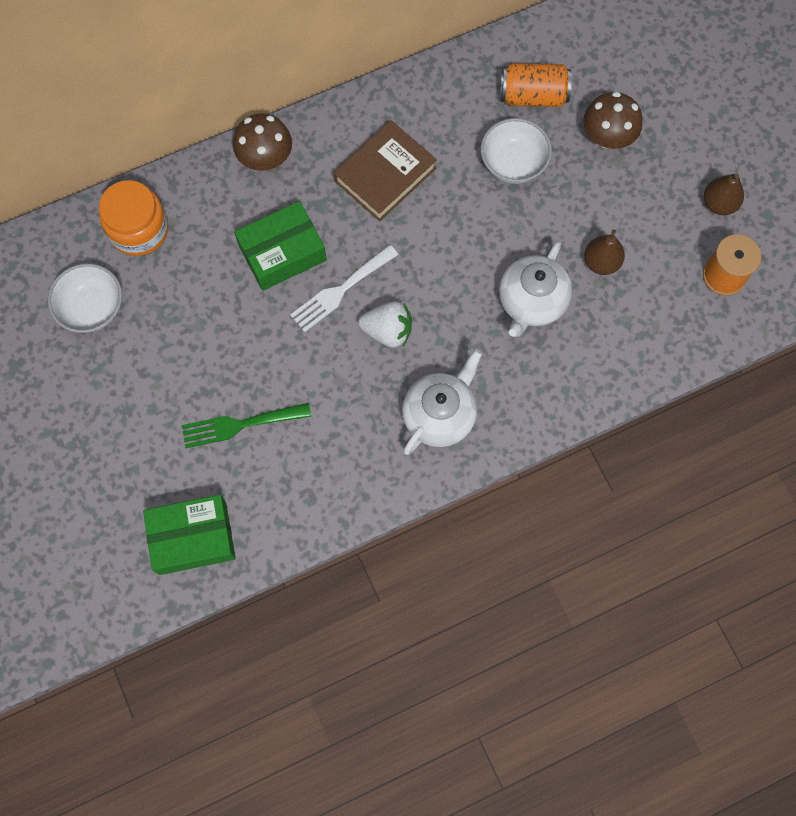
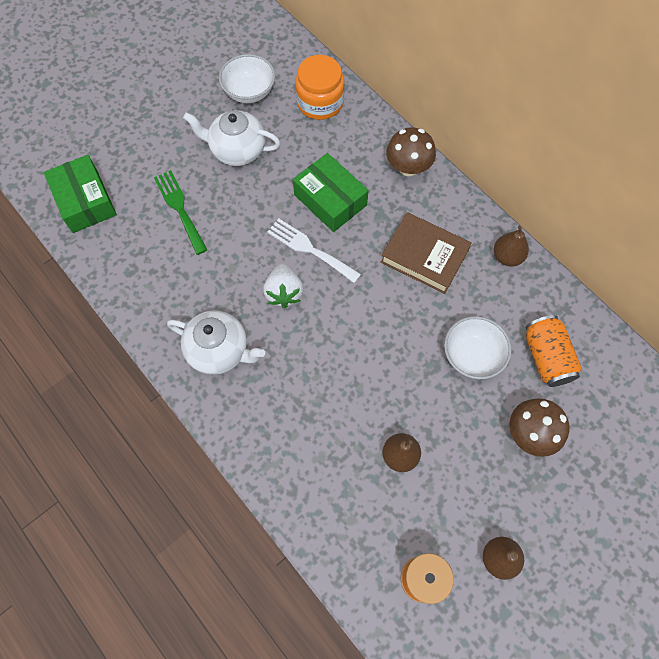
camera: 75 degrees right, 5 degrees down
(410, 94) = (507, 256): none -> brown pear
(531, 302) = (342, 402): white teapot -> white teapot (237, 150)

